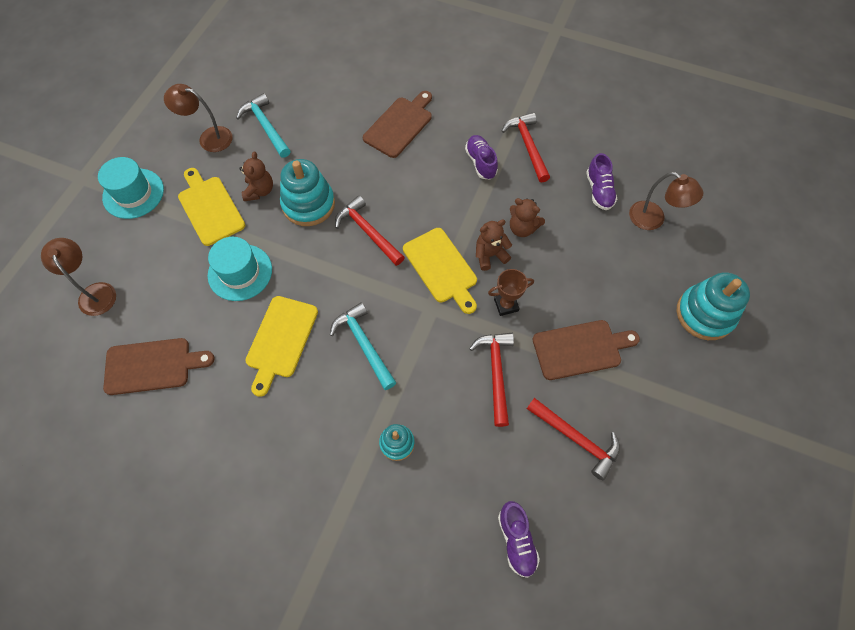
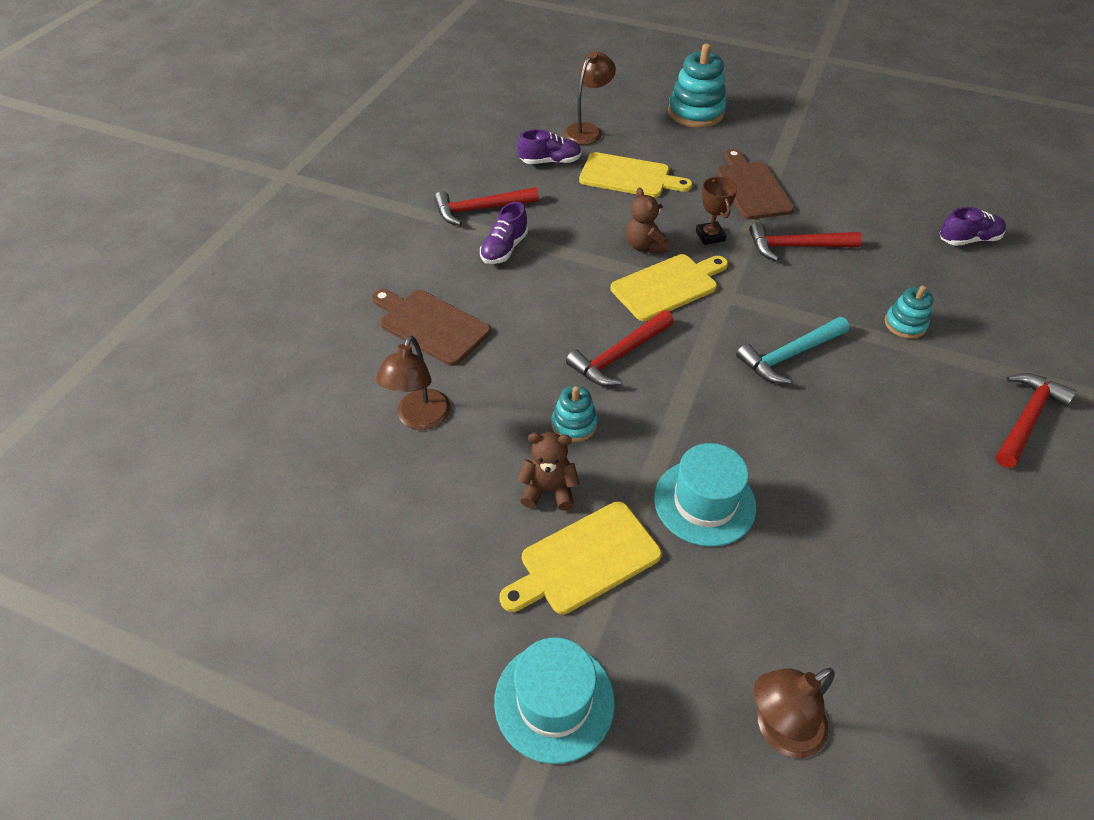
camera: 90 degrees left, 15 degrees down
(152, 366) = (890, 605): brown cutting board -> none
(209, 138) = (426, 581): brown lamp -> brown lamp (420, 419)
(266, 126) = (410, 493): turquoise hammer -> none
(280, 340) = (805, 442): yellow cutting board -> yellow cutting board (629, 176)
(308, 204) = (574, 424): turquoise stacking toy -> turquoise stacking toy, size x0.55
(480, 162) = (504, 249): purple shoe -> purple shoe turned 45 degrees counterclockwise
(522, 228) = (604, 219): brown teddy bear -> none
(576, 439) = (851, 197): red hammer -> red hammer (1026, 419)

